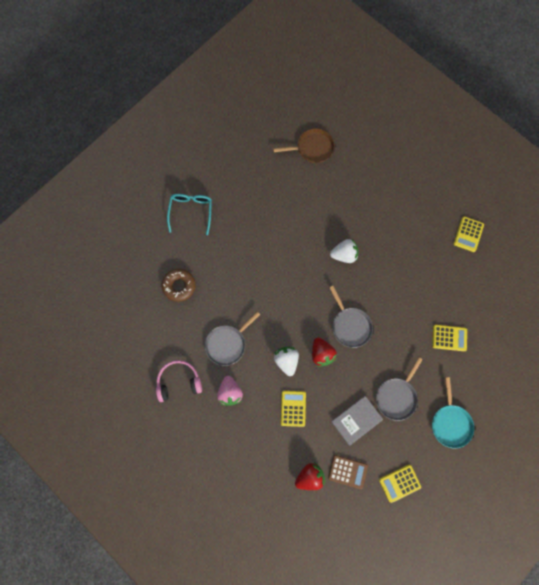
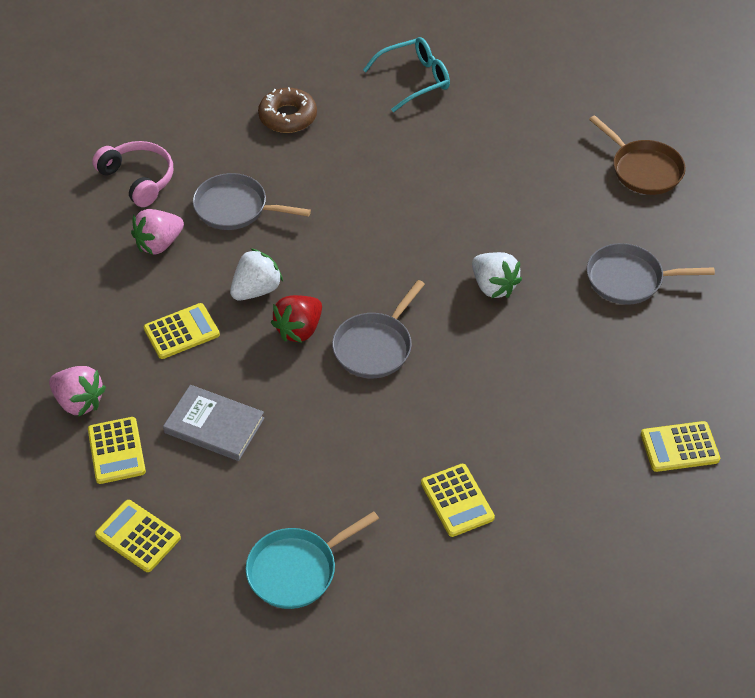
camera: 60 degrees right, 25 degrees down
(309, 476) = (79, 402): red strawberry -> pink strawberry
(347, 471) = (116, 451): brown calculator -> yellow calculator
(396, 396) = (293, 466): grey pan -> grey pan (629, 279)

